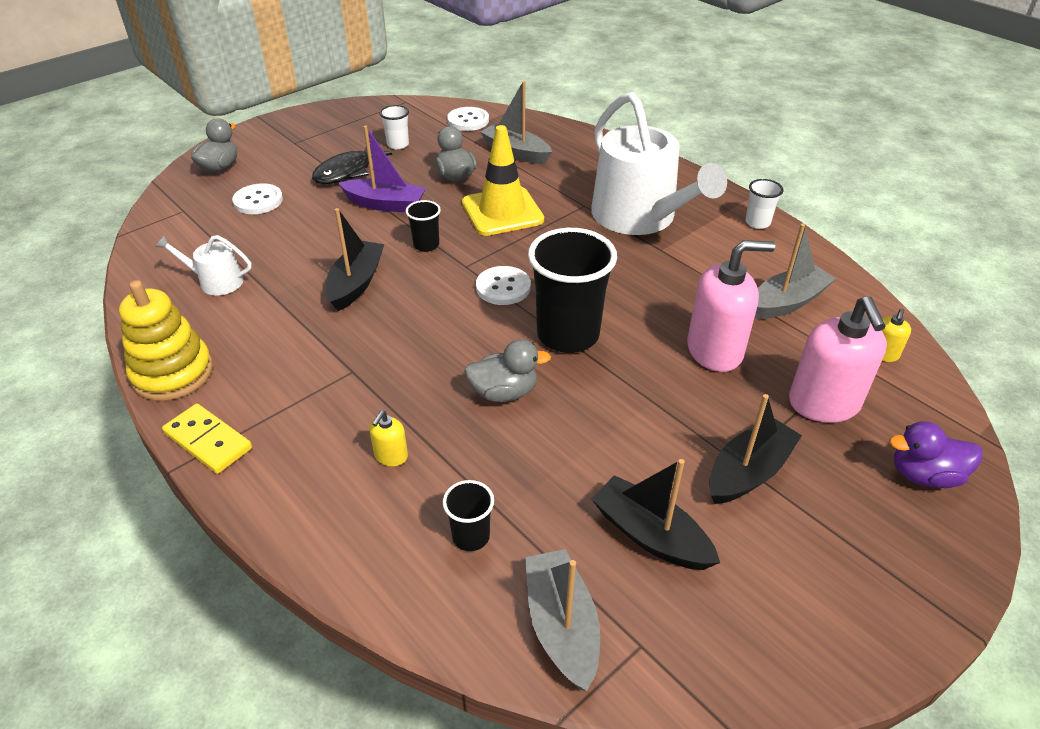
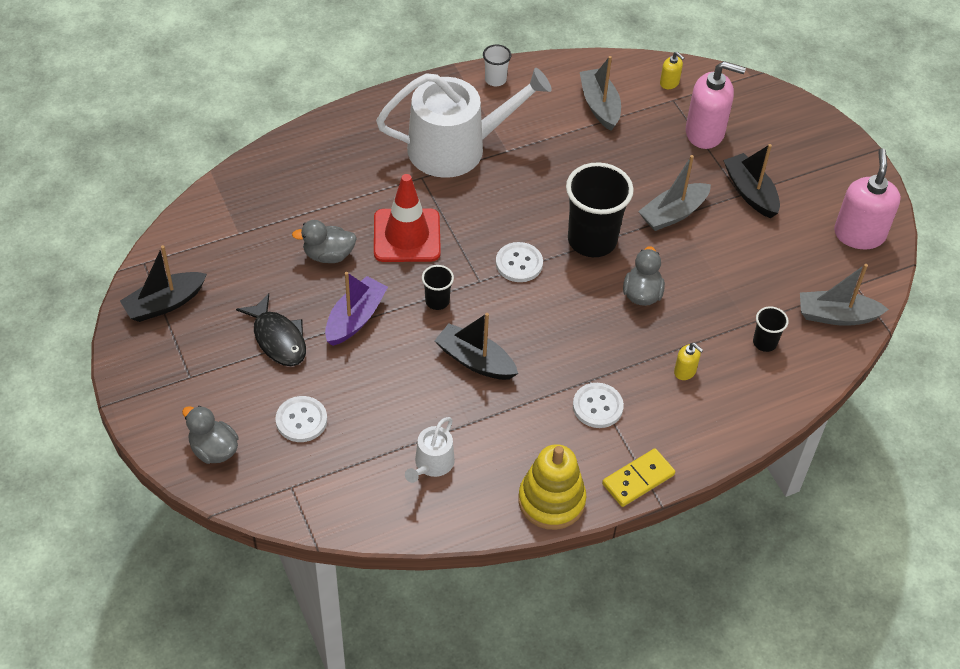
camera: 75 degrees left, 10 degrees up
(398, 144) = (241, 288): white cup -> none
(468, 120) = (219, 220): white button -> white button (597, 406)
(502, 211) = (407, 236): yellow traffic cone -> red traffic cone
(516, 152) = (306, 199): grey boat -> grey boat (673, 214)
(650, 535) = (785, 256): black boat -> black boat (164, 303)
(715, 350) = (637, 165): pink soap dispenser -> pink soap dispenser (859, 234)
(924, 475) = (774, 116): purple duck -> none

